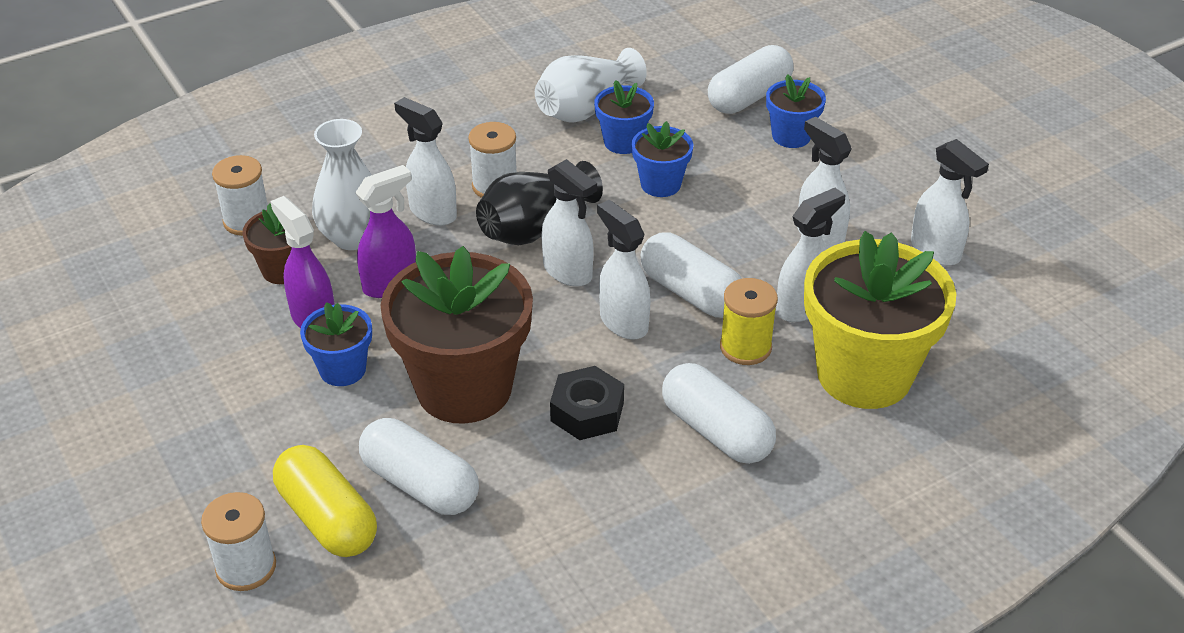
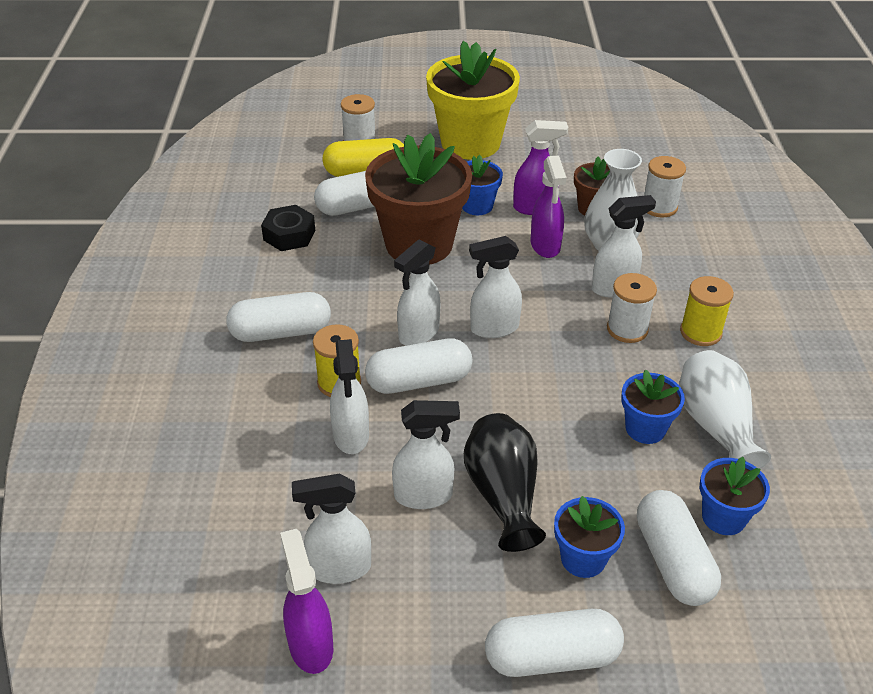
camera: 120 degrees right, 0 degrees up
(462, 142) = (700, 332): none -> yellow spool
(535, 227) = (559, 331): black vase -> black vase (503, 495)
(587, 412) = (352, 285): black nut -> black nut (289, 235)
(623, 322) = (418, 333): white spray bottle -> white spray bottle turned 135 degrees clockwise
(660, 184) = (566, 425): blue flower pot -> blue flower pot (723, 517)
(864, 374) = (254, 432): yellow flower pot -> yellow flower pot (470, 143)
(886, 126) = (552, 657): none -> white capsule
(1009, 236) = (311, 645): none -> purple spray bottle

